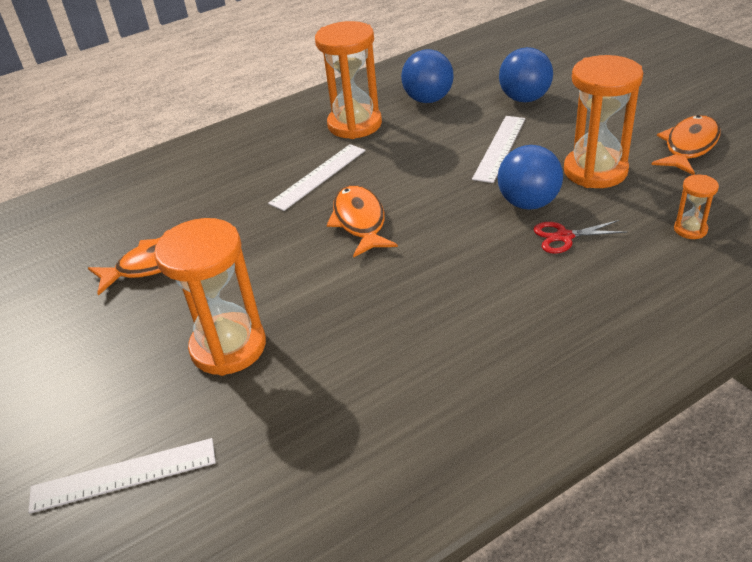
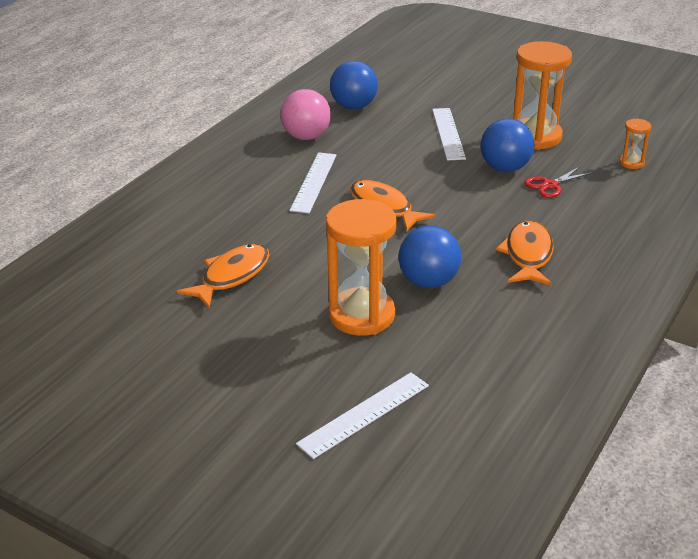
camera: 30 degrees left, 5 degrees down
(355, 124) = (306, 137): orange hourglass -> pink ball
(524, 99) = (435, 93): blue ball -> blue ball (428, 282)
(689, 146) = (588, 108): orange fish -> orange fish (528, 255)

